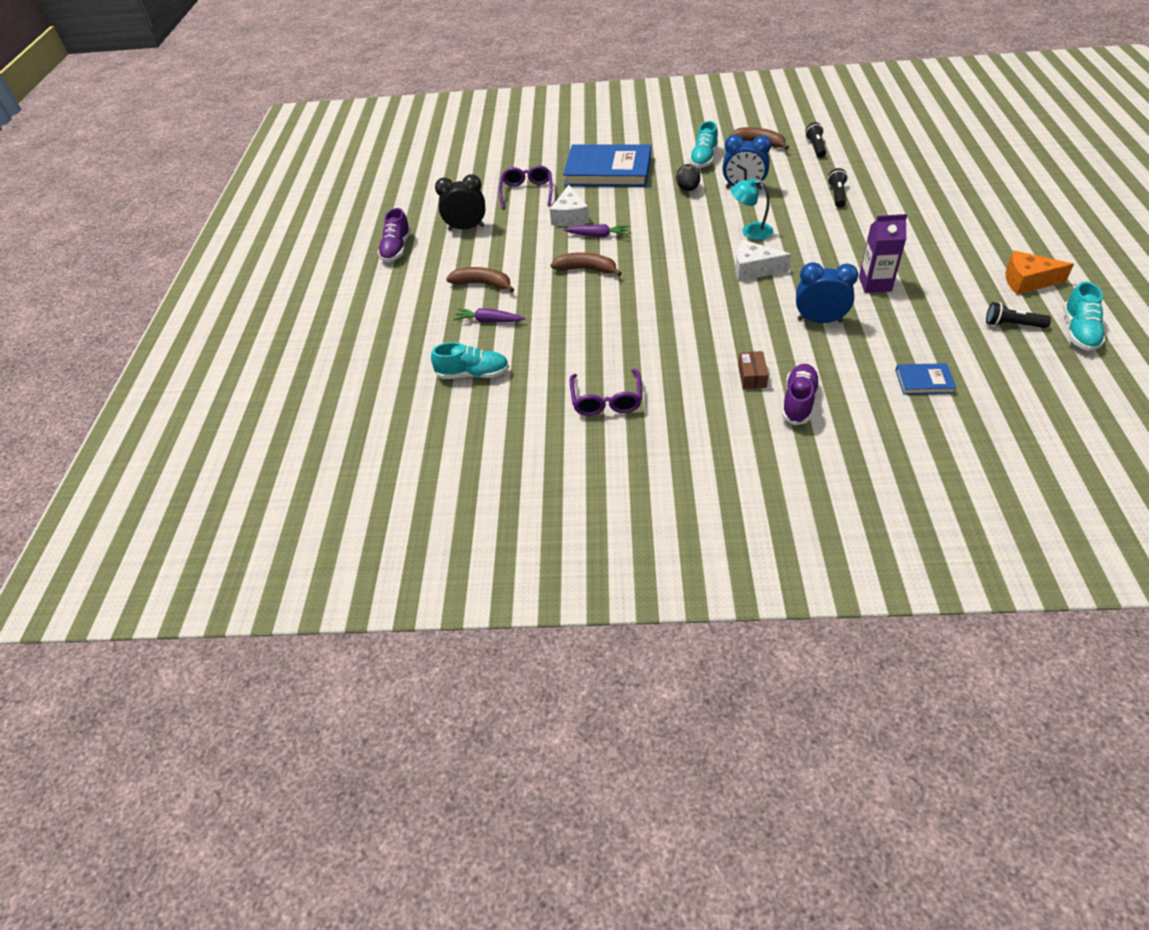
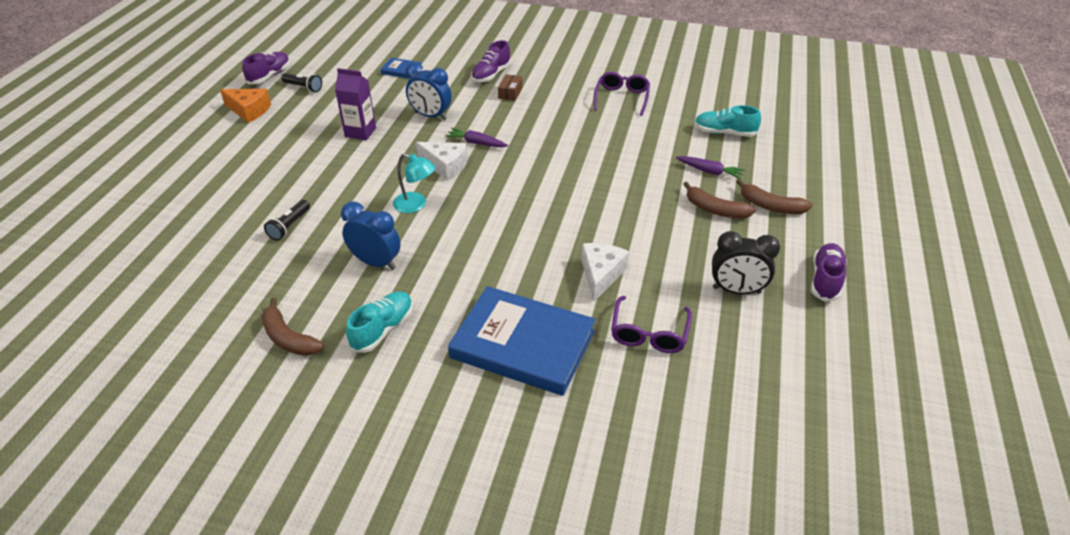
camera: 170 degrees left, 5 degrees down
(586, 269) = (603, 201): brown banana -> brown banana (770, 206)
(598, 235) = (577, 239): purple carrot -> purple carrot (476, 143)
(687, 189) = (439, 280): black egg -> none
(815, 147) = (229, 307): black flashlight -> none
(1079, 332) = (269, 76): turquoise shoe -> purple shoe

